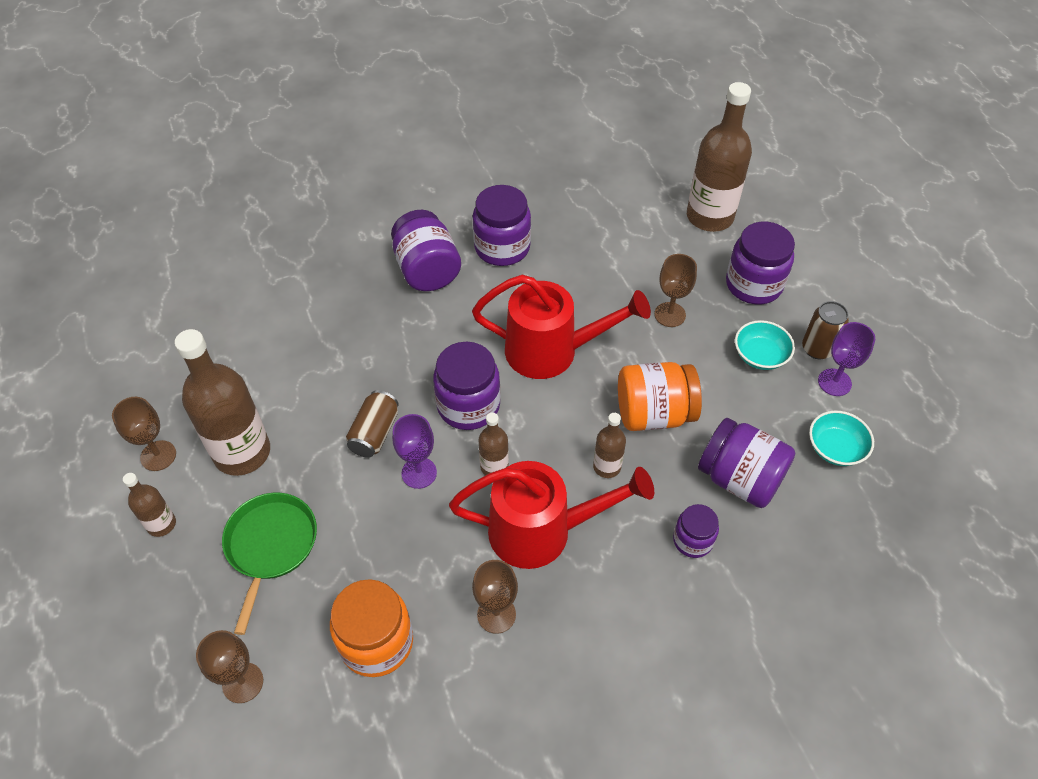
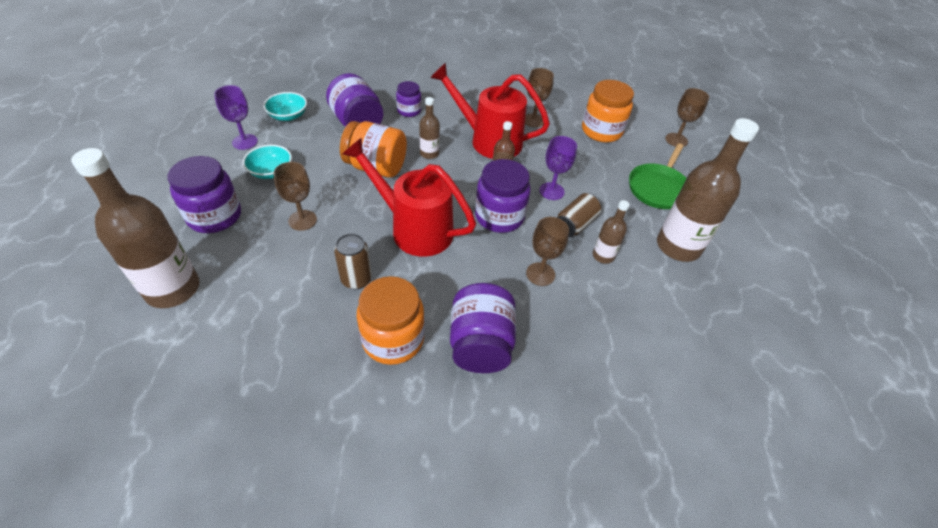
camera: 160 degrees left, 5 degrees down
(158, 456) = (745, 267): brown goblet -> brown goblet (540, 274)
(161, 524) = (734, 223): brown bottle -> brown bottle (603, 256)
(502, 247) = (393, 339): purple jar -> orange jar
(817, 349) = (229, 161): brown can -> brown can (356, 279)

